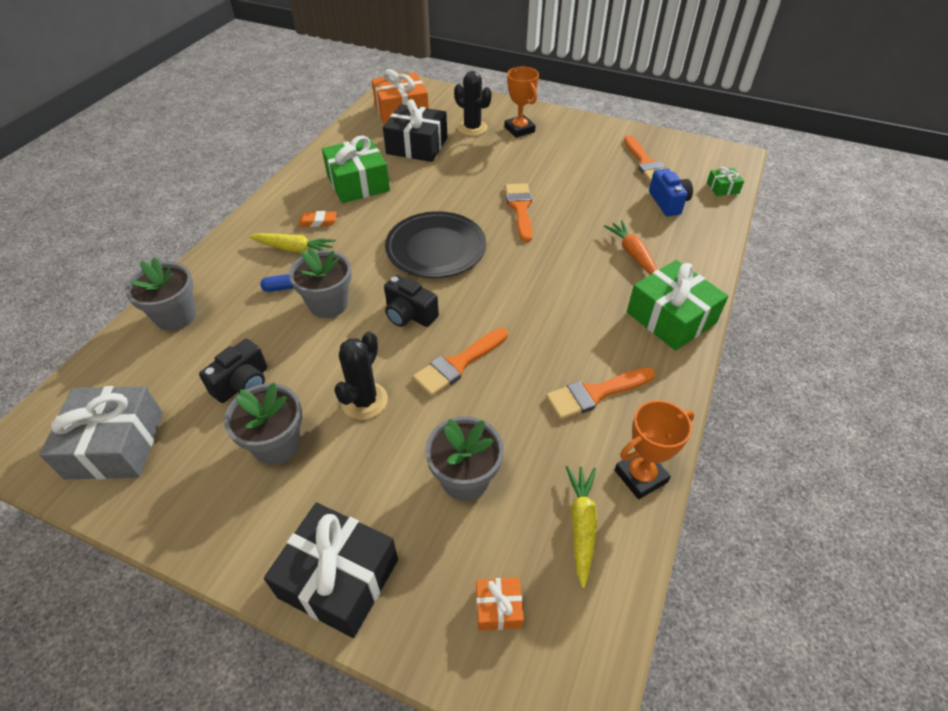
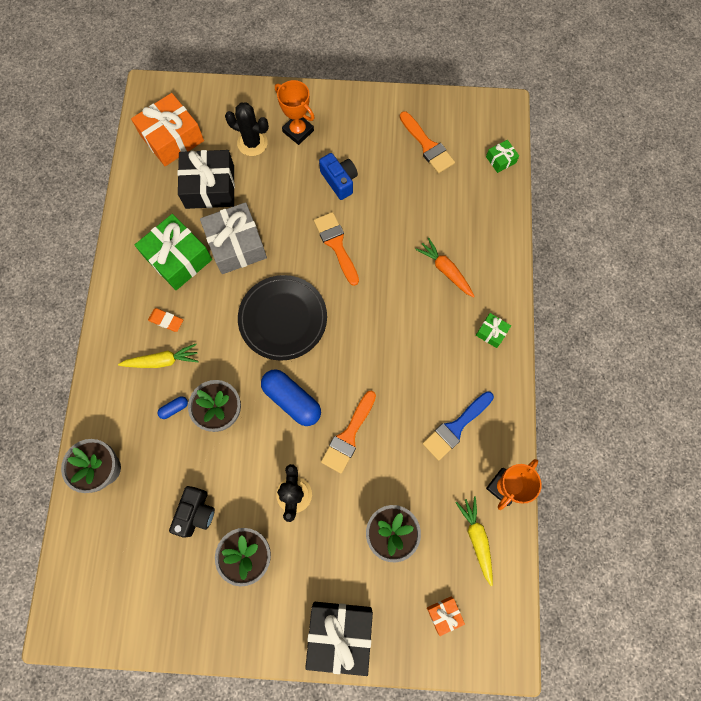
camera: 20 degrees left, 25 degrees up
(115, 444) = (133, 598): grey gift -> grey gift (236, 245)
(318, 221) = (166, 321): orange eraser -> orange eraser turned 45 degrees clockwise
(409, 314) = (292, 400): black camera -> blue capsule
(595, 393) = (455, 427): orange brush -> blue brush
(668, 202) = (459, 195): blue camera -> blue camera (339, 181)
(671, 317) = (491, 332): green gift -> green gift, size x0.47

